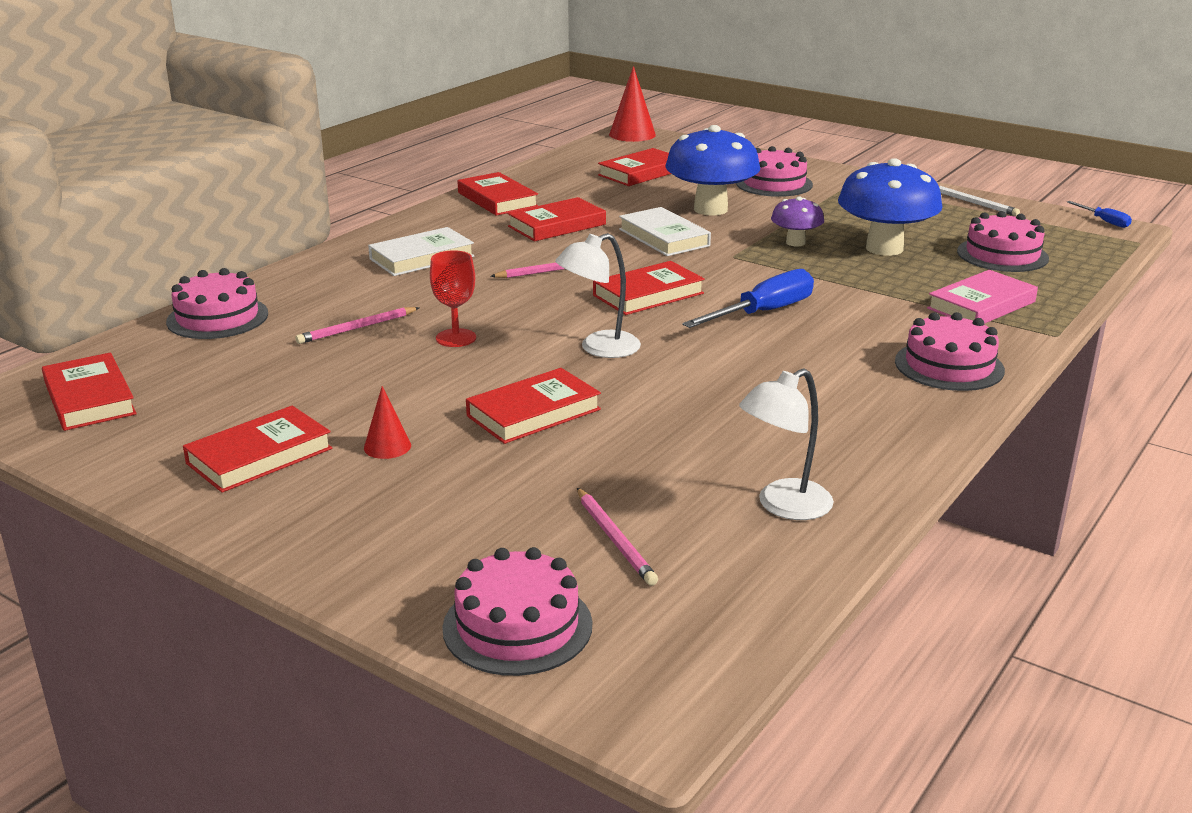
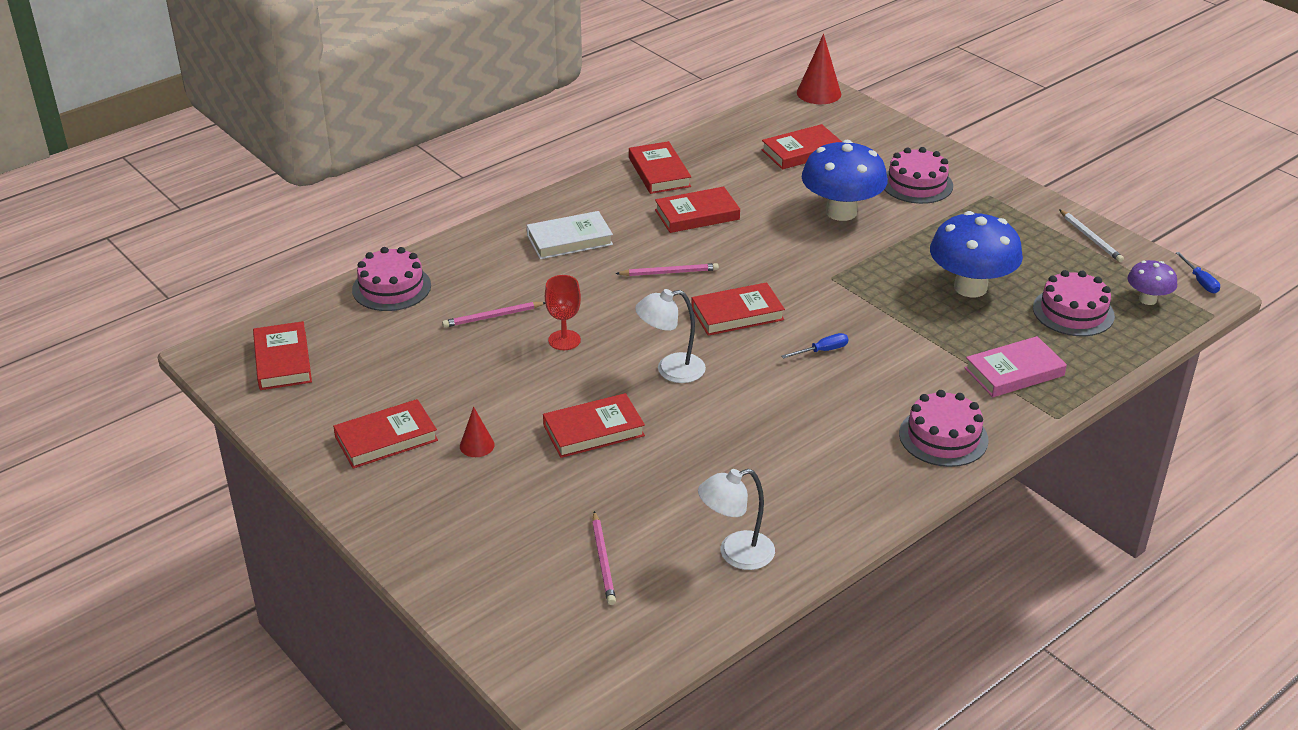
camera: 15 degrees right, 10 degrees up
(517, 626) = (510, 619): pink cake -> none
(664, 237) = (782, 244): white book -> none
(763, 313) = (822, 351): blue screwdriver -> blue screwdriver, size x0.51
(795, 242) = (895, 268): purple mushroom -> purple mushroom (1147, 299)

